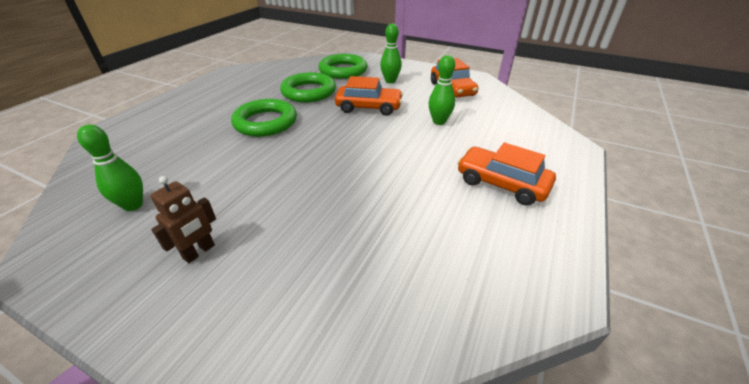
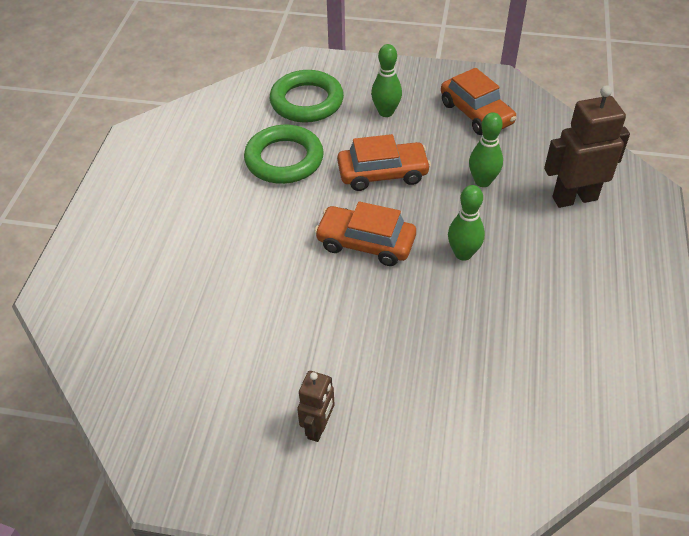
camera: 15 degrees left, 10 degrees up
(133, 205) = (200, 394): green bowling pin -> green bowling pin (463, 254)
(265, 122) = (263, 232): green ring -> none
(501, 183) = (583, 265): orange car -> orange car (365, 243)
(508, 141) = (574, 198): none -> brown robot

